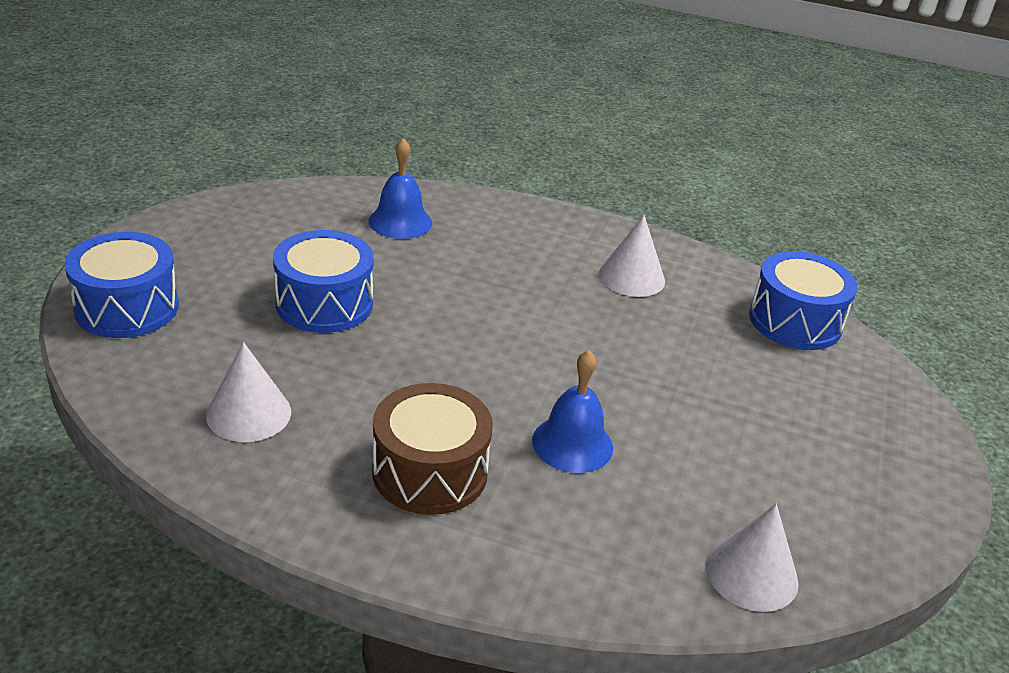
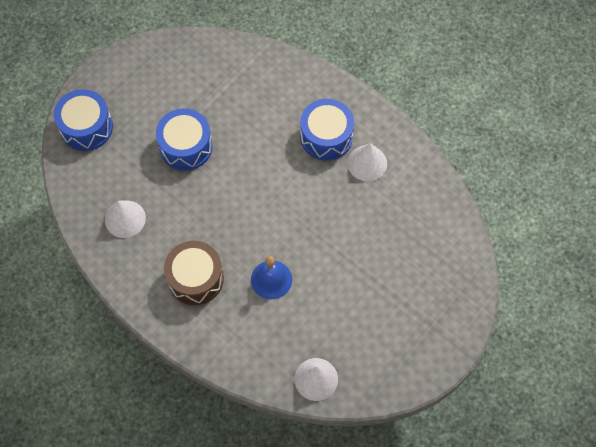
camera: 25 degrees right, 30 degrees up
(400, 221) = (252, 83): blue bell -> none
(795, 321) = (444, 222): blue drum -> blue drum (326, 137)

